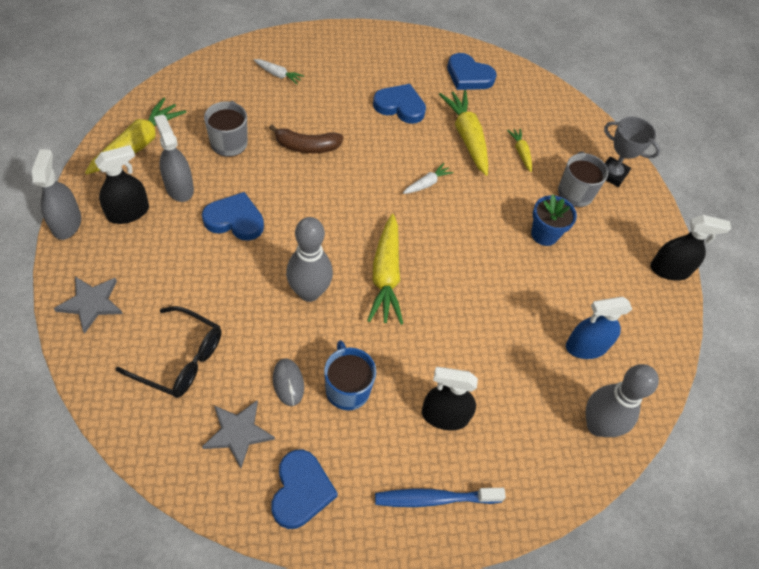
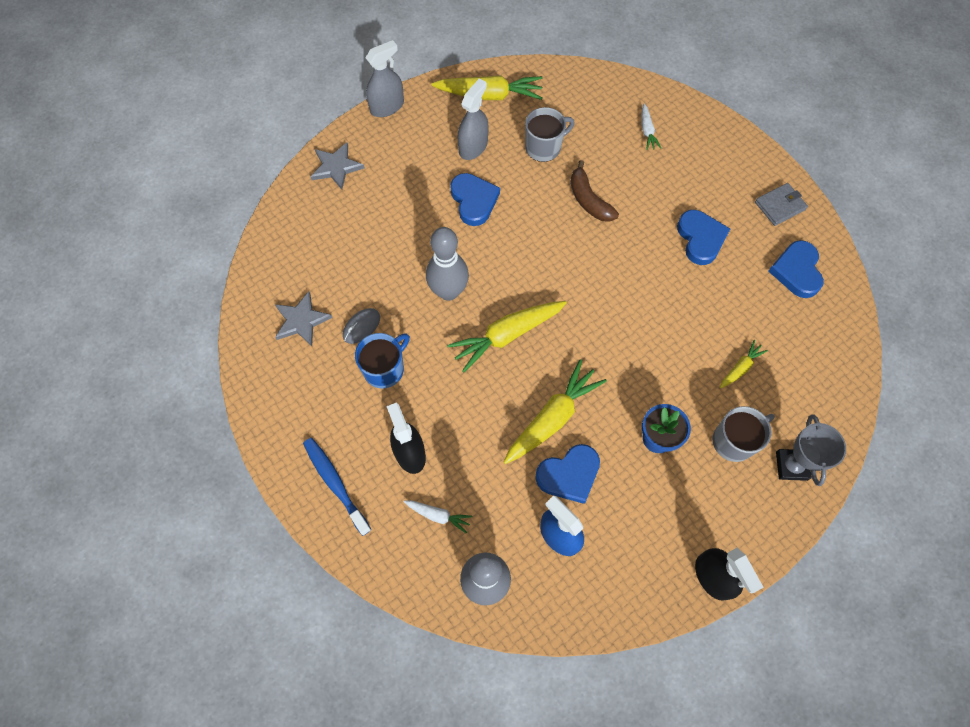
camera: 65 degrees right, 10 degrees up
(128, 212) = (425, 133): black spray bottle -> none
(180, 359) = (332, 248): black glasses -> none
(301, 491) = (284, 388): blue heart -> blue heart (569, 475)
(410, 50) = (779, 206): none -> grey wallet
(427, 183) = (630, 311): white carrot -> white carrot (438, 515)
(466, 137) = (715, 312): yellow carrot -> yellow carrot (552, 418)

